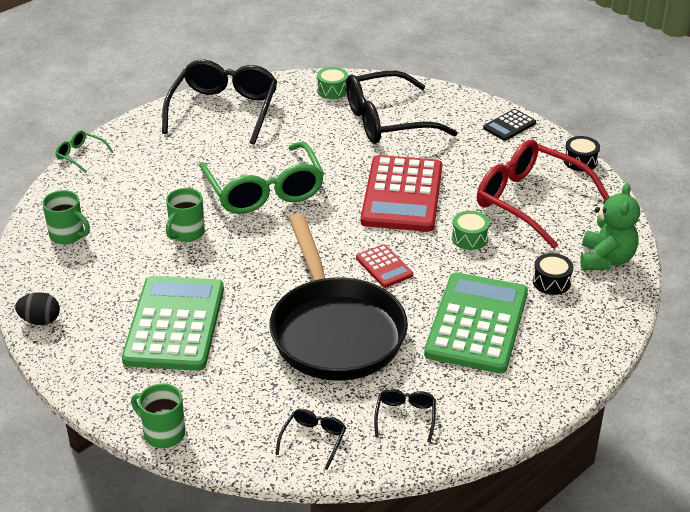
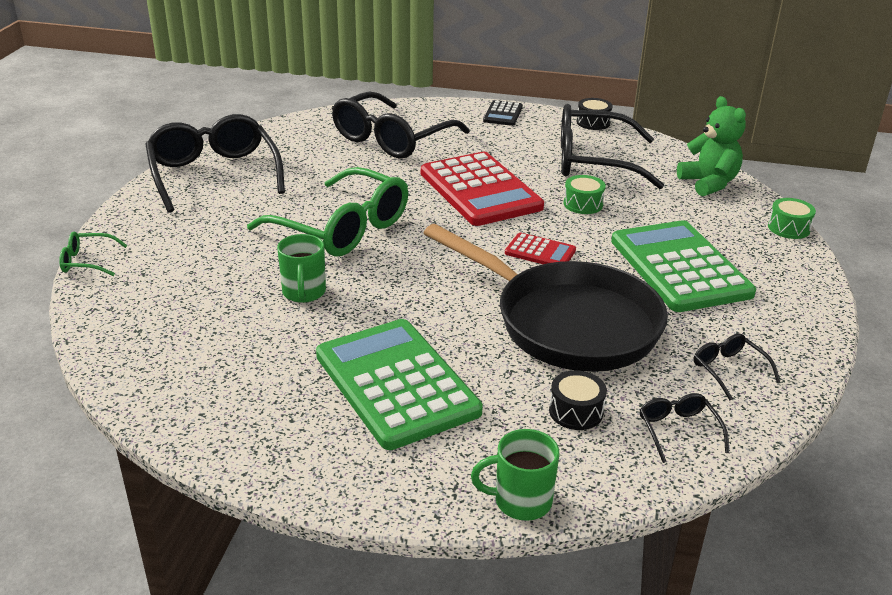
camera: 35 degrees left, 5 degrees down
(40, 320) = (226, 447): black egg -> none
(68, 235) = (160, 344): green mug -> none
(332, 90) = (309, 130): green drum -> green drum (788, 228)
(529, 201) = (593, 161): red glasses -> black glasses
(551, 282) = (692, 213): black drum -> black drum (576, 411)

